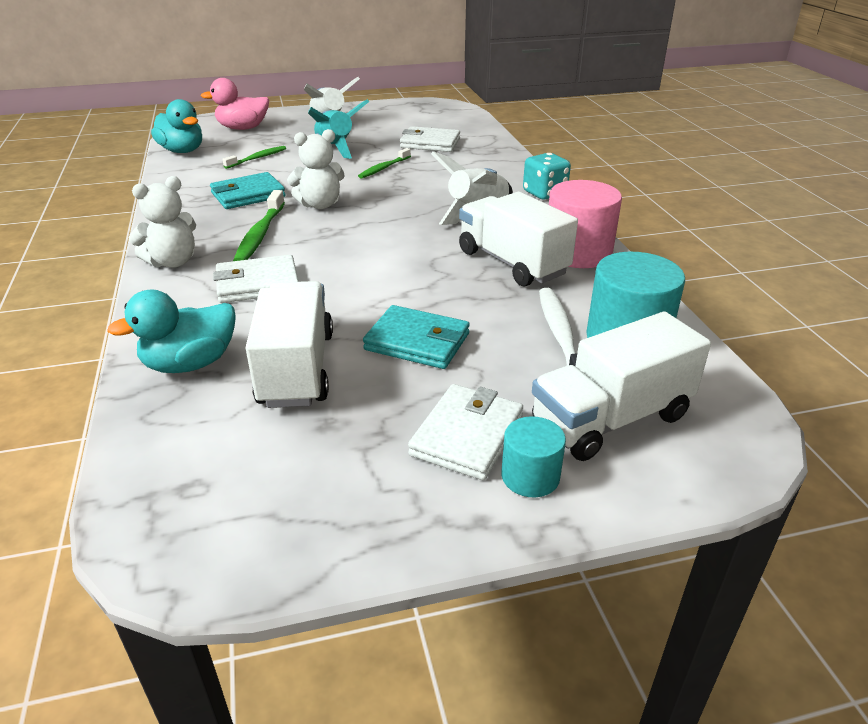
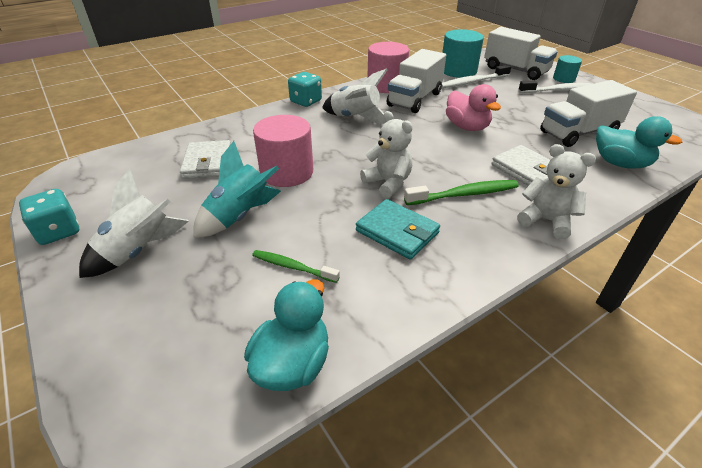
camera: 110 degrees left, 5 degrees up
(243, 128) = (168, 337): pink duck -> pink duck (467, 127)
(375, 106) = (58, 231): none -> turquoise dice
(384, 168) = (287, 172): green toothbrush -> pink cylinder
(417, 342) = (517, 110): turquoise wallet -> none
(467, 435) = (561, 90): white wallet -> white toothbrush

